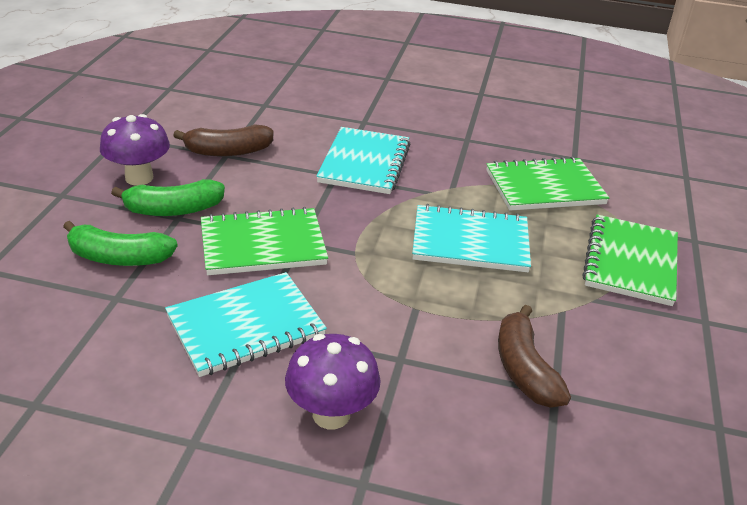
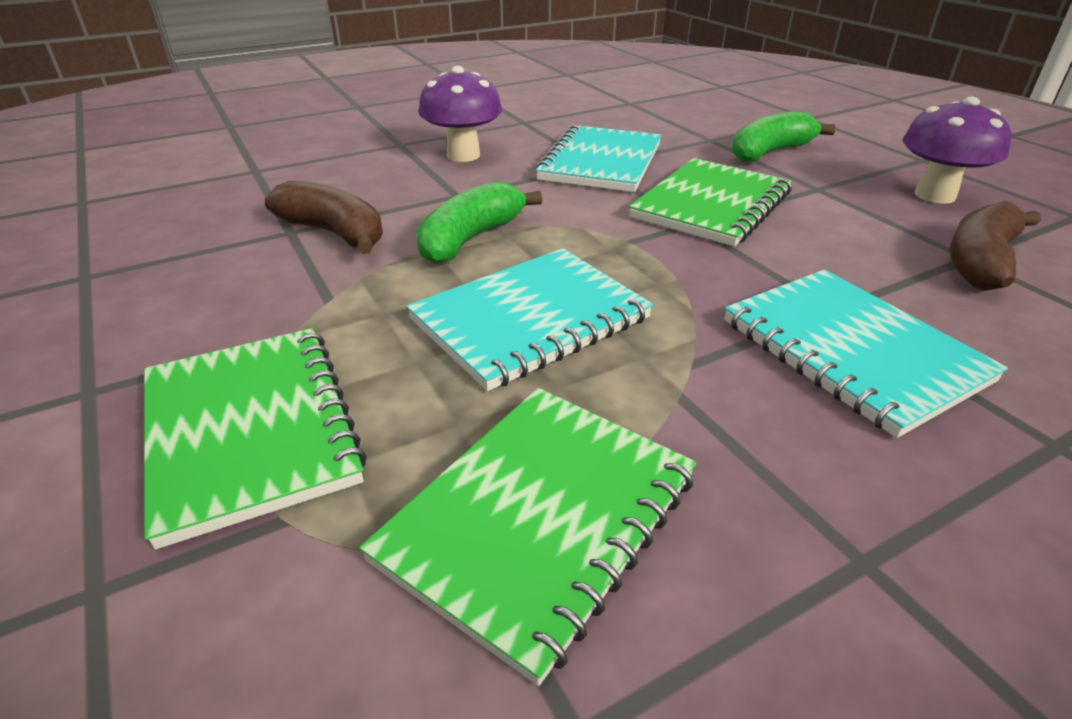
camera: 140 degrees right, 0 degrees up
(173, 210) = (837, 190): green banana -> green banana (471, 238)

